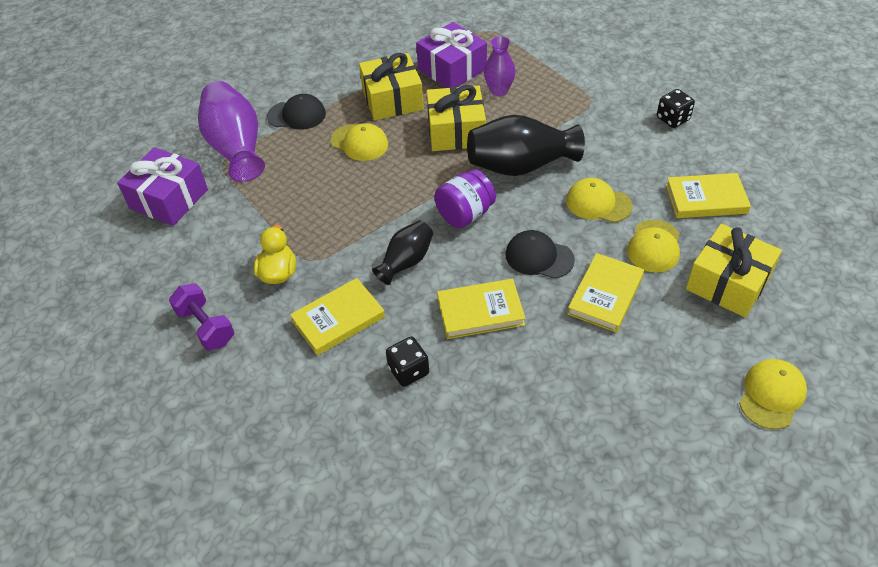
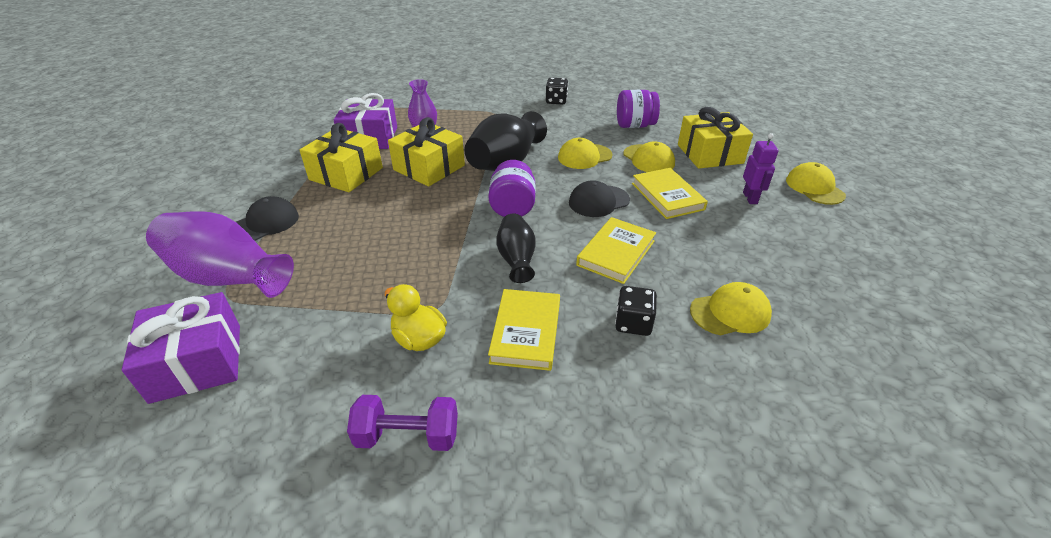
camera: 50 degrees left, 10 degrees down
(359, 143) = (357, 211): yellow cap -> yellow cap (730, 312)
(681, 354) = (750, 198): none -> purple robot
(706, 199) = (634, 125): yellow book -> purple jar

